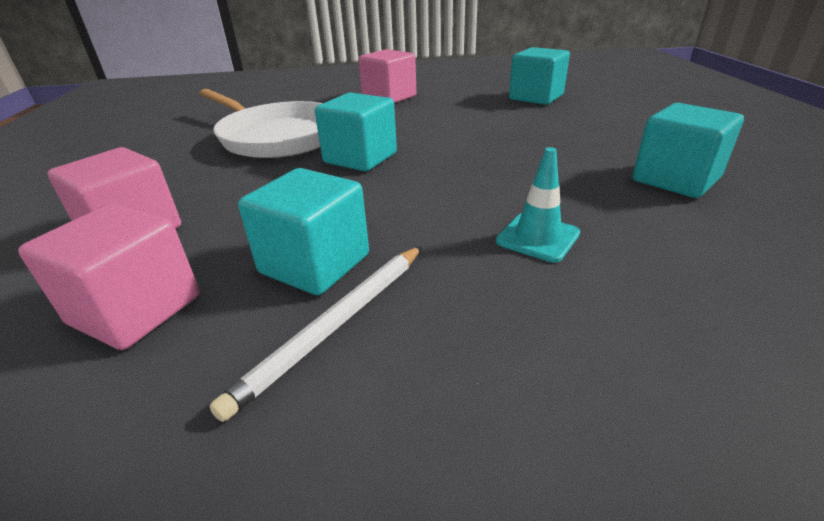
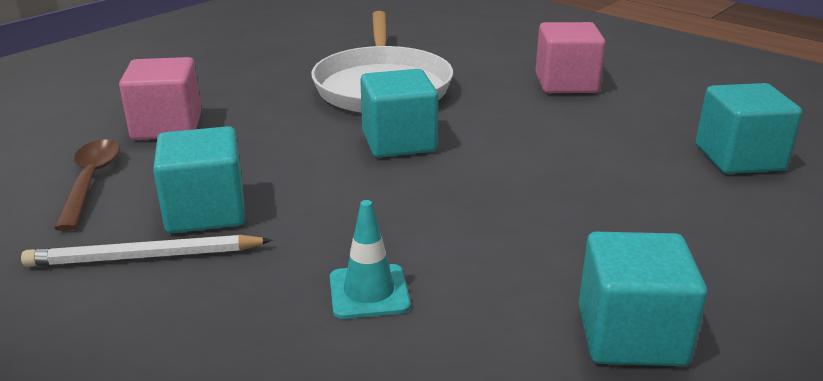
camera: 45 degrees right, 5 degrees down
(136, 310) = (90, 181): pink cube -> brown spoon

